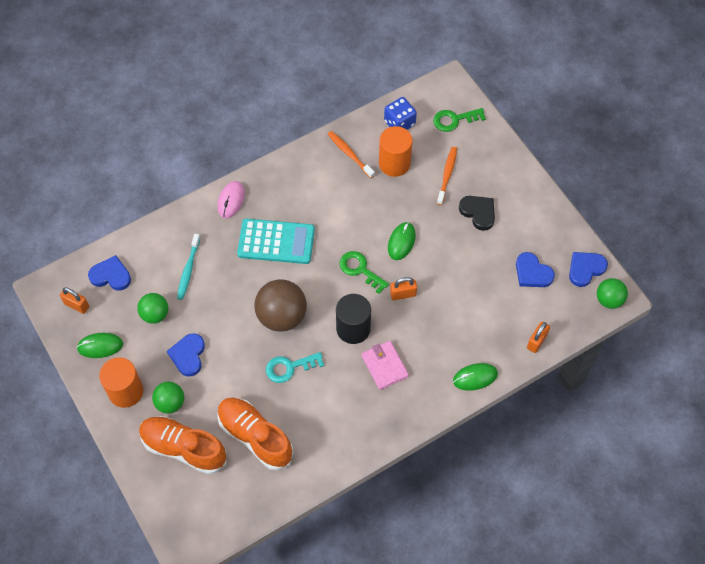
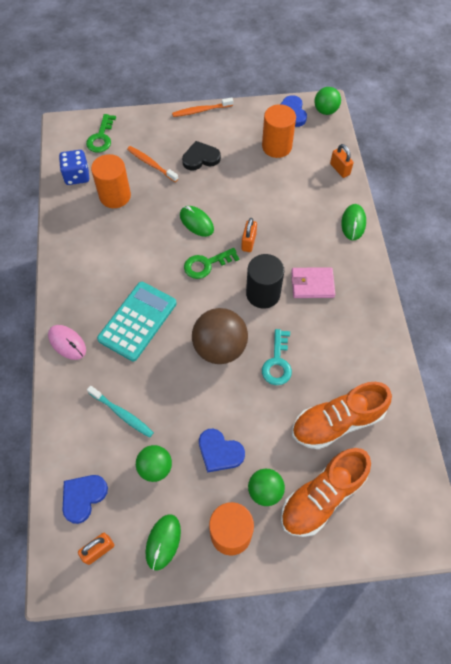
camera: 65 degrees left, 0 degrees up
(349, 154) = (83, 225): orange toothbrush -> orange toothbrush (201, 110)
(532, 273) = (277, 146): blue heart -> orange cylinder

